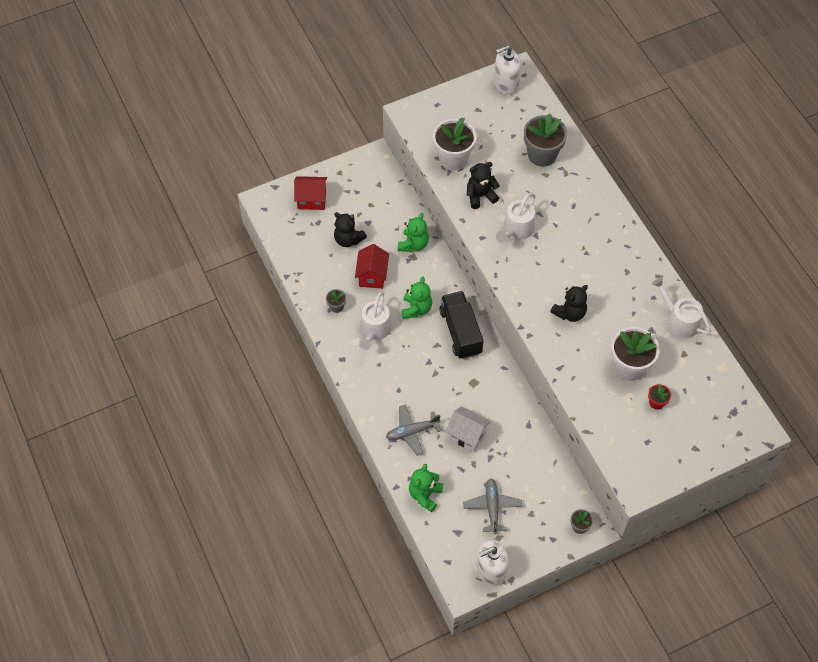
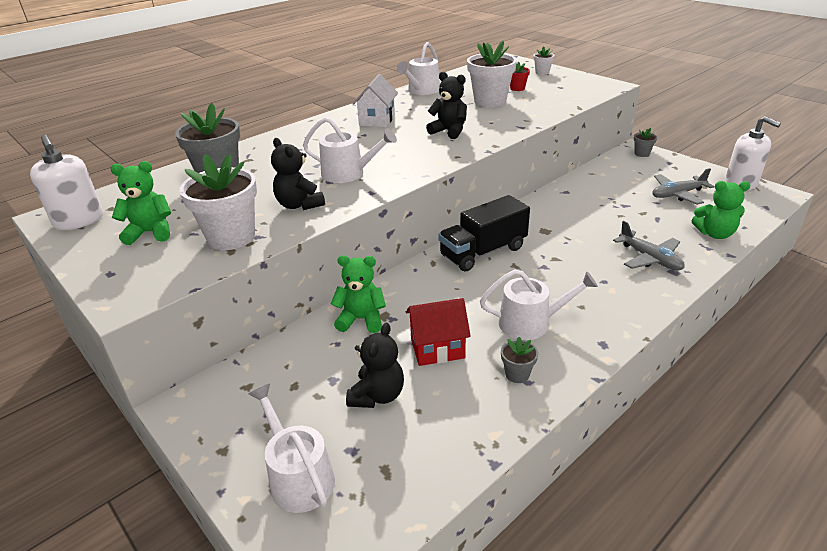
camera: 105 degrees left, 25 degrees down
(311, 200) = (298, 477): red house -> white watering can
(416, 308) = (470, 293): green teddy bear -> green teddy bear (150, 233)
(467, 435) = (614, 222): white house -> white house (377, 120)
(698, 445) = (542, 72): none -> white flower pot

